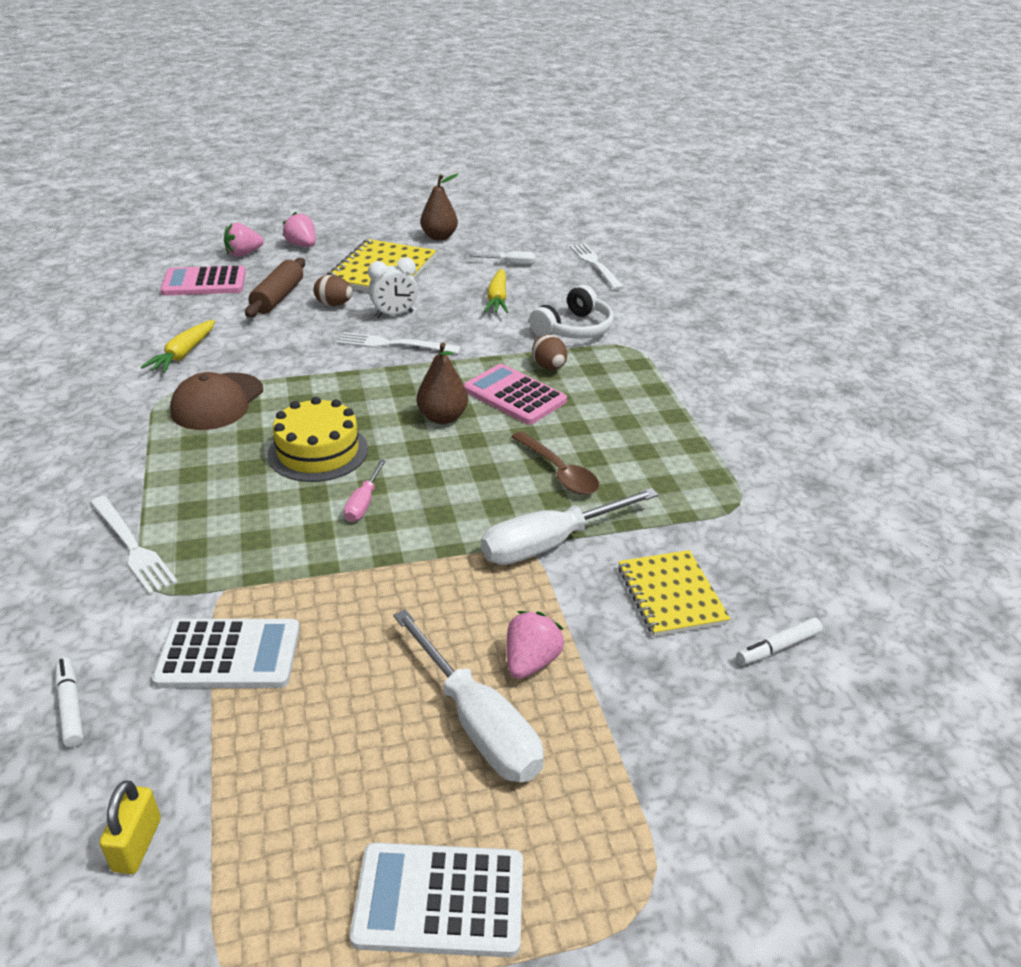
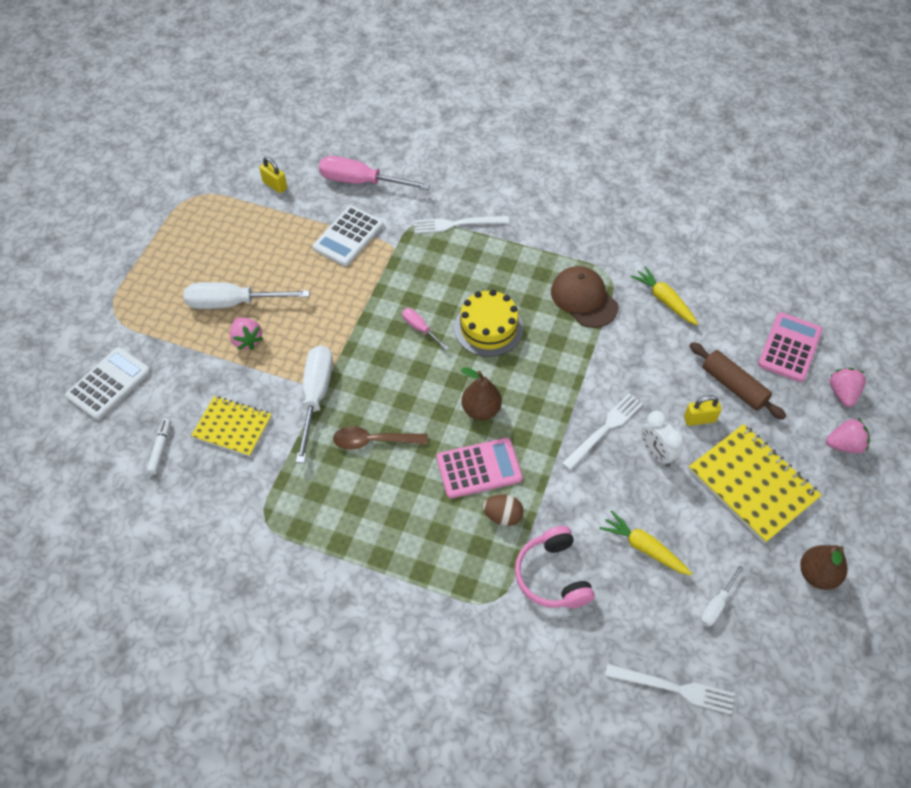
camera: 125 degrees right, 20 degrees up
(70, 707) = (361, 182): white marker -> pink screwdriver
(334, 304) = (699, 419): brown egg -> yellow padlock
(394, 315) = (656, 453): white clock -> white clock turned 45 degrees counterclockwise
(439, 900) = (174, 255): white calculator -> white calculator (109, 384)
(573, 329) = (552, 576): white headphones -> pink headphones

